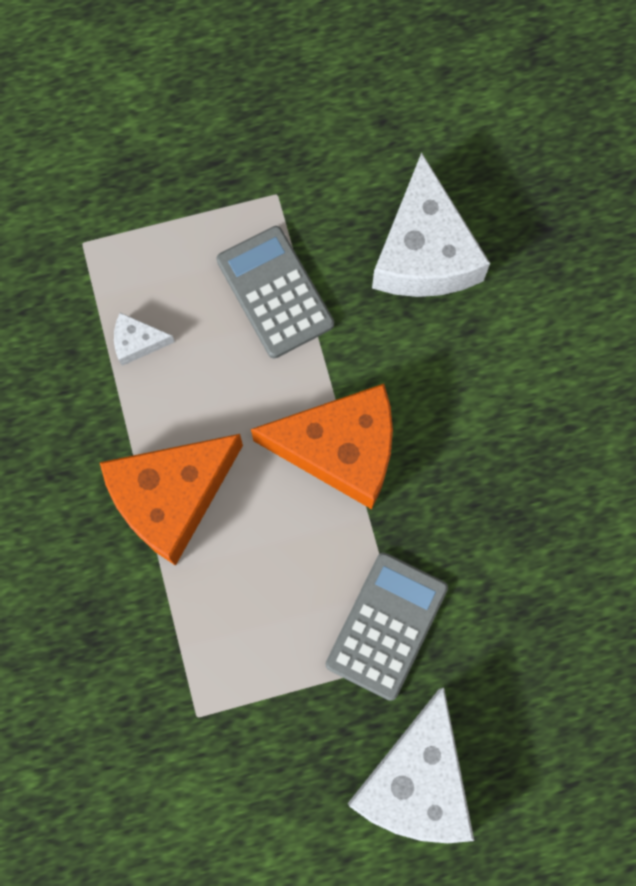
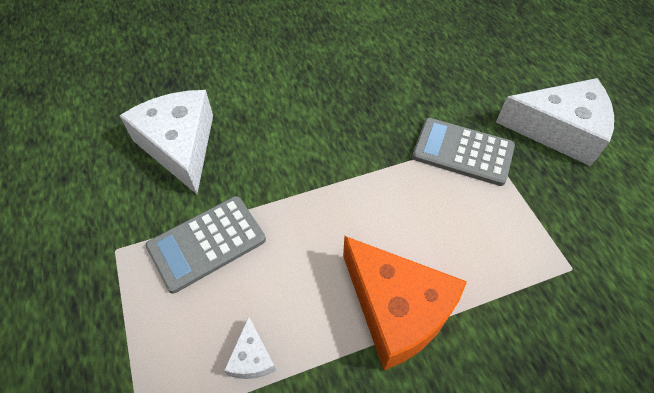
camera: 95 degrees left, 20 degrees down
(340, 449) = (338, 187): orange cheese -> none
(424, 252) = (180, 146): white cheese -> white cheese turned 105 degrees counterclockwise

